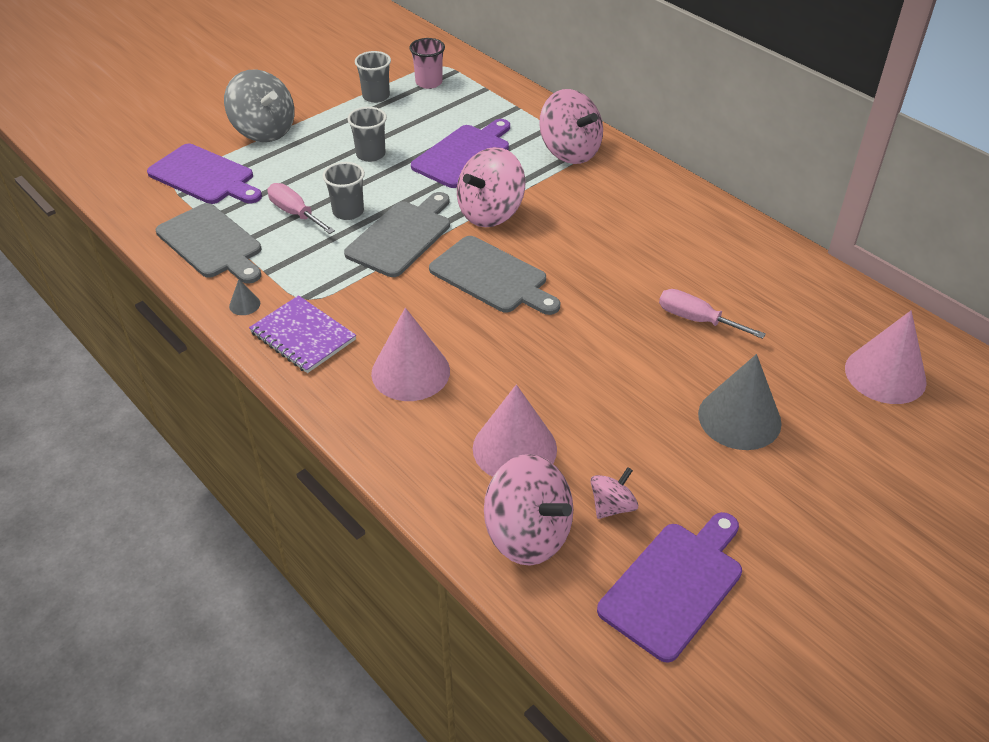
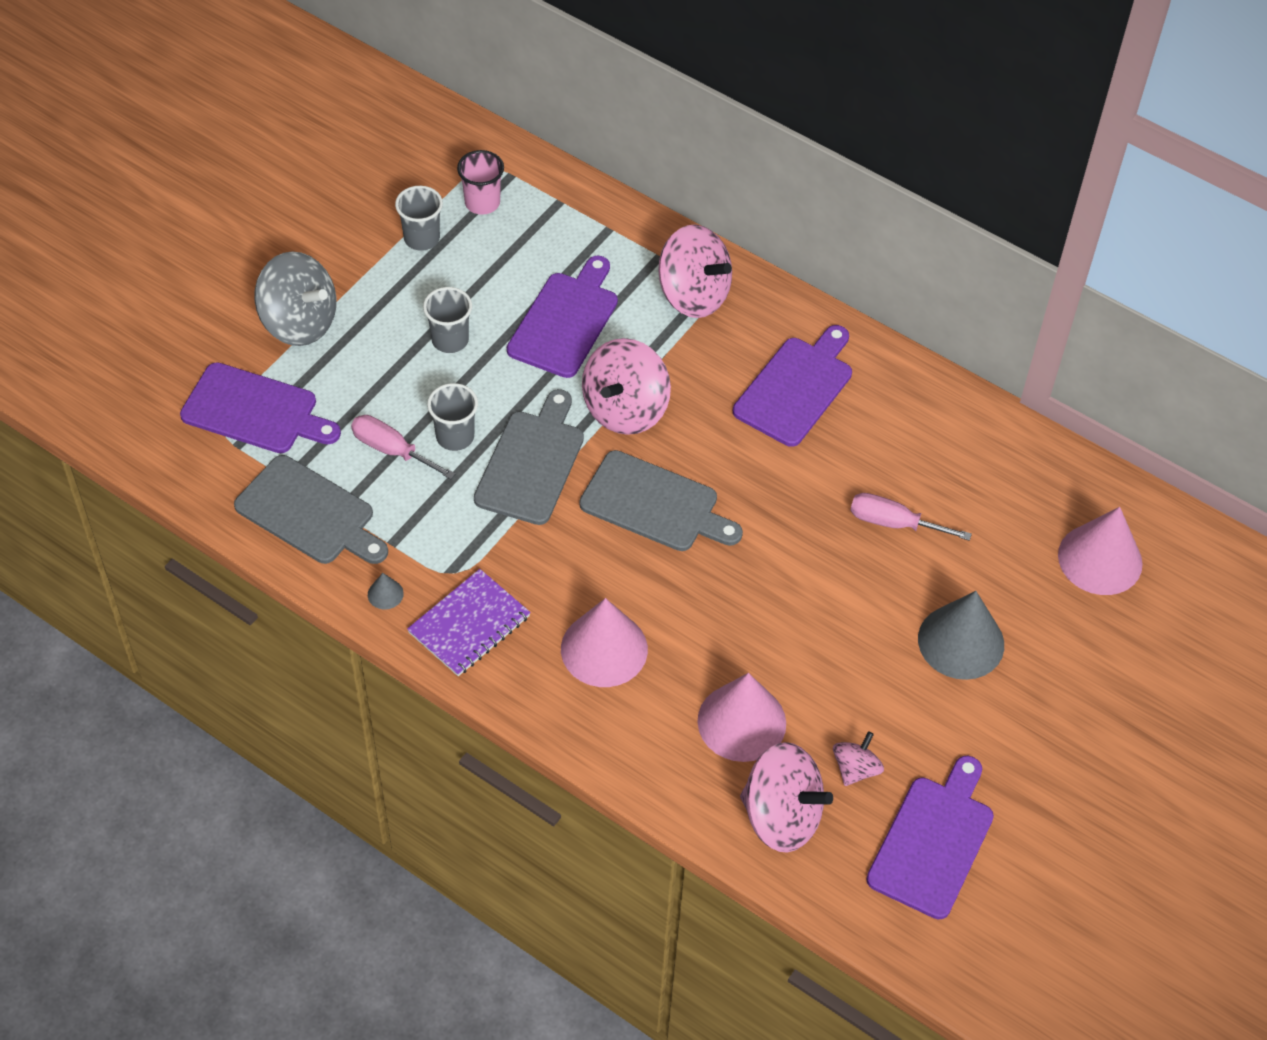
camera: 15 degrees left, 10 degrees up
(303, 336) = (469, 624): purple notebook -> purple notebook turned 75 degrees counterclockwise
(636, 218) = (796, 388): none -> purple cutting board

